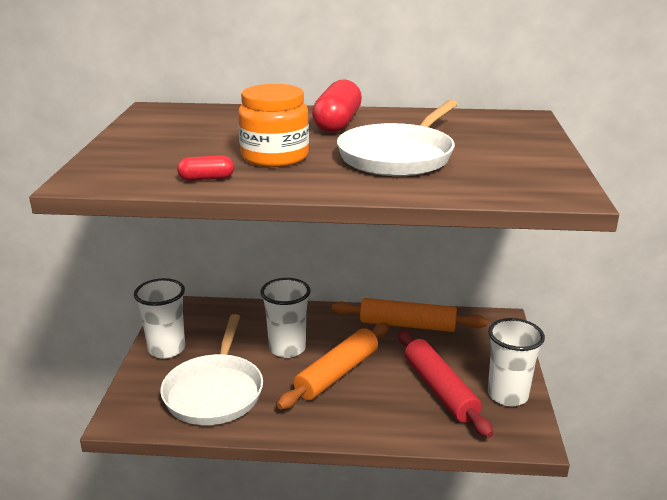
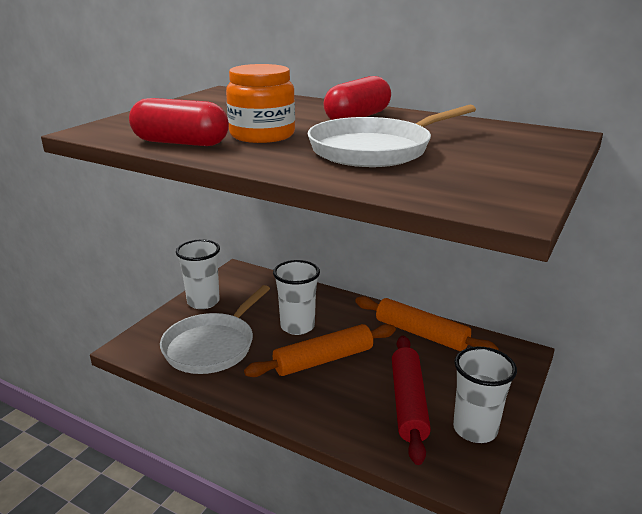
camera: 25 degrees right, 0 degrees up
(206, 179) = (181, 143): red capsule -> red capsule, size x1.97

